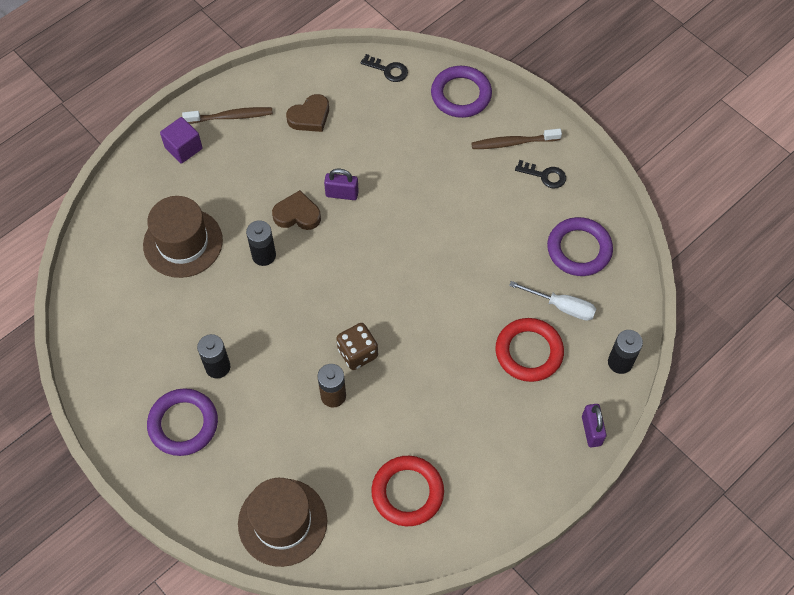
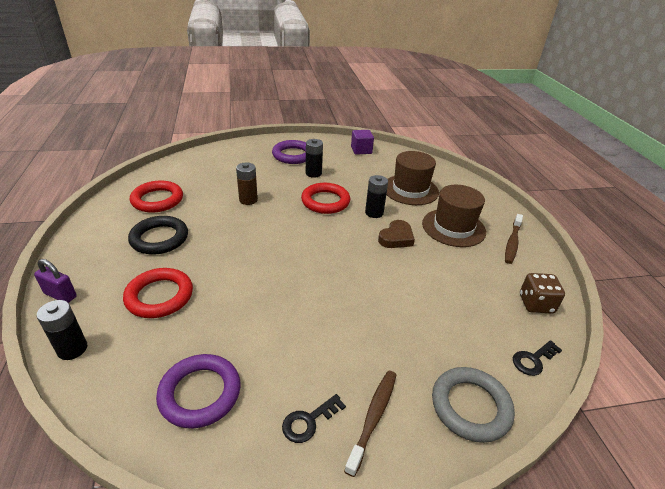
camera: 120 degrees right, 25 degrees down
(183, 148) = (491, 214): purple cube -> purple cube (361, 150)
(276, 315) = (325, 201): none -> red ring
(282, 522) = (204, 161): brown hat -> brown hat (453, 227)
(310, 117) = (492, 281): brown heart -> none
(342, 194) = (398, 265): purple padlock -> none
(357, 353) = (263, 219): brown dice -> brown dice (536, 304)
(461, 95) = (470, 406): purple ring -> grey ring
(465, 424) = (159, 238): none -> black ring
(562, 306) = (166, 341): white screwdriver -> none

